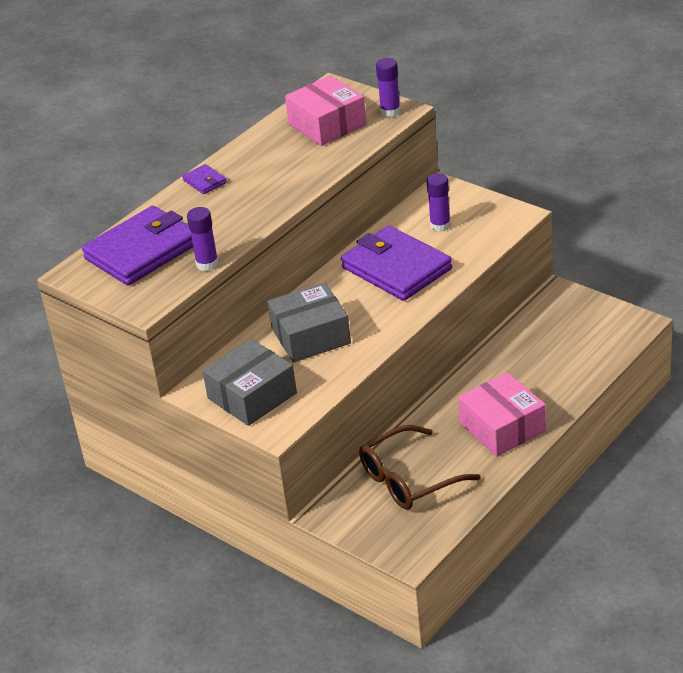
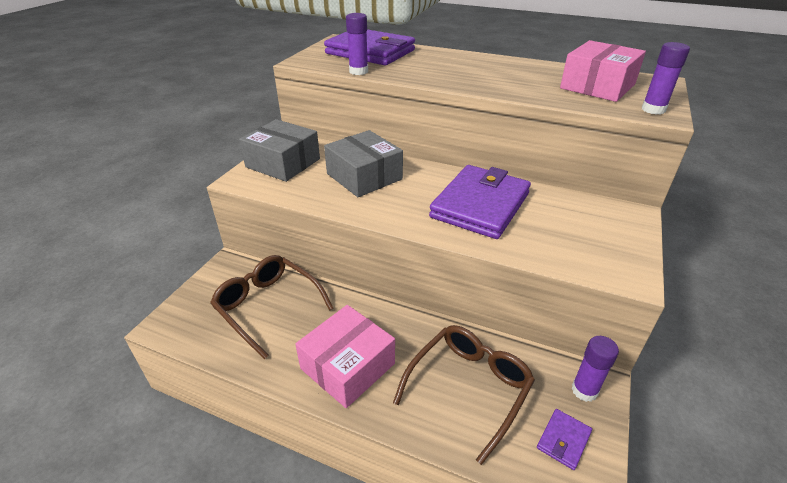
camera: 70 degrees right, 0 degrees up
(205, 181) = (471, 57): purple wallet -> purple wallet (563, 440)
(440, 226) = (567, 221): purple glue stick -> purple glue stick (584, 390)
(545, 361) = (468, 388): none -> brown glasses

